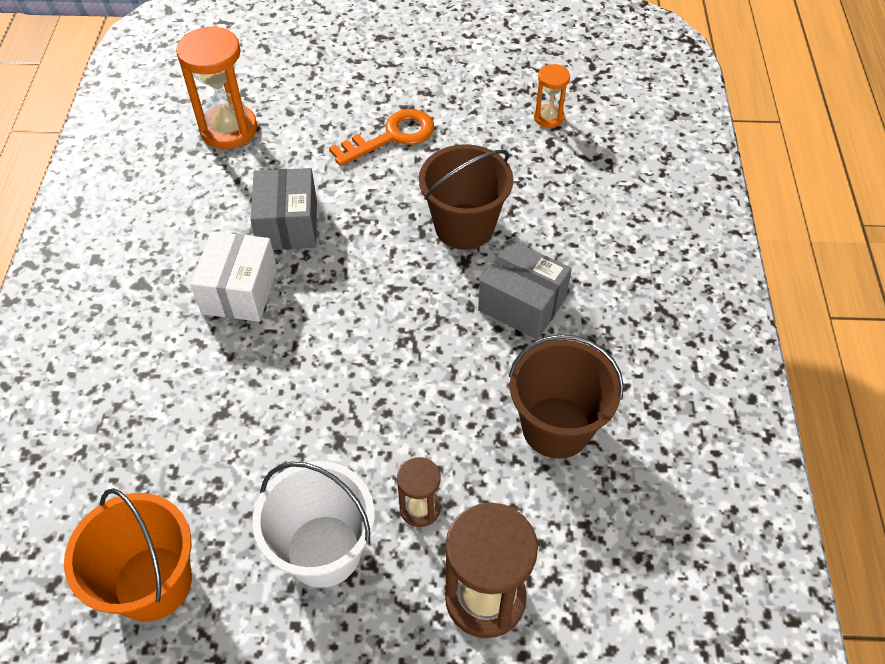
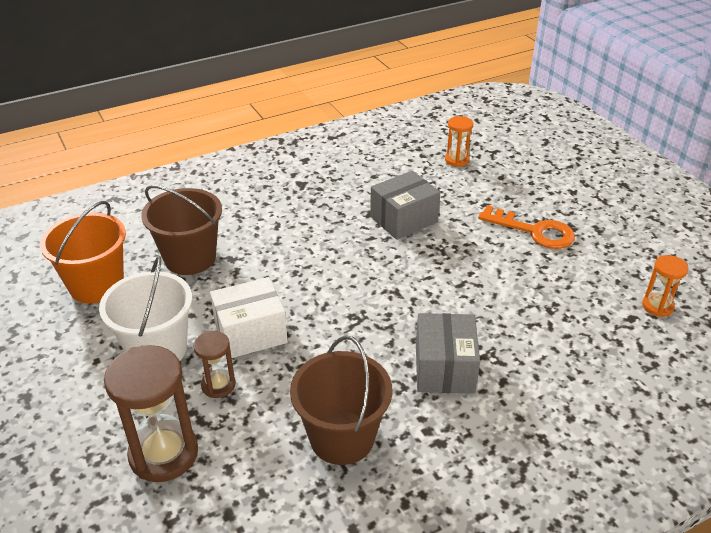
camera: 60 degrees right, 15 degrees down
(229, 129) = (457, 160): orange hourglass -> orange hourglass, size x0.54
(239, 291) = (330, 223): white box -> white box (250, 333)
(464, 226) = (489, 304): brown bucket -> brown bucket (190, 258)

